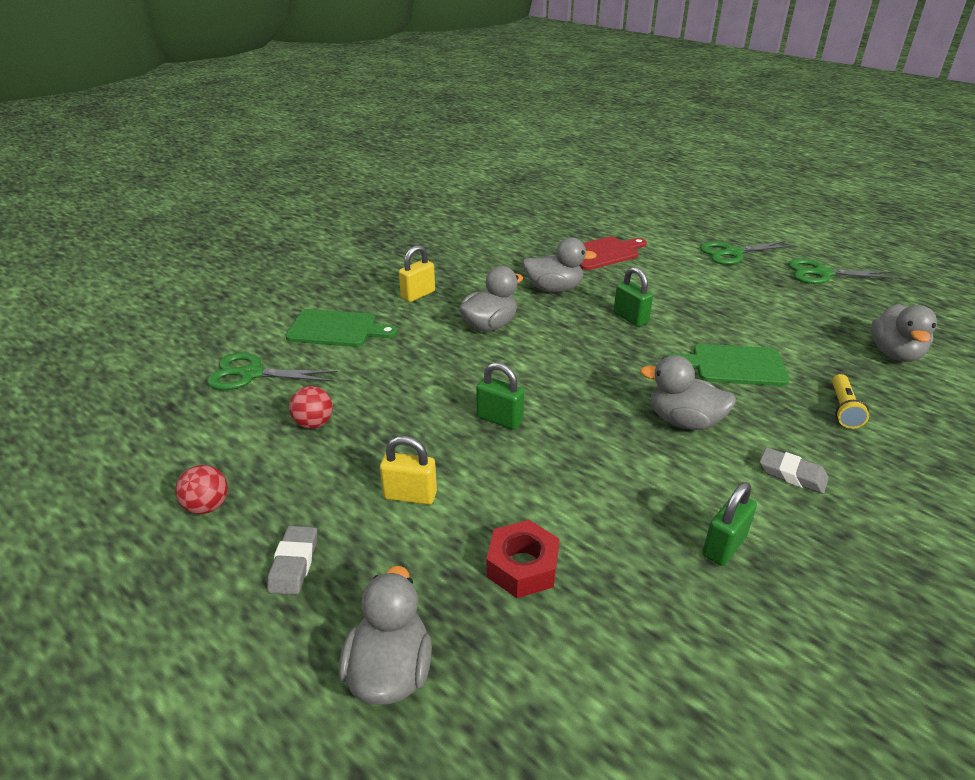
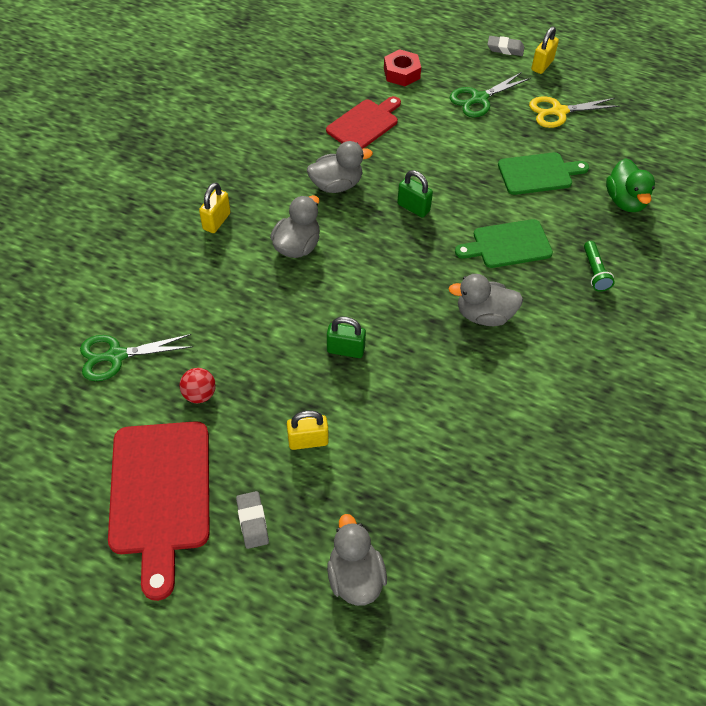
camera: 20 degrees left, 20 degrees up
(207, 506) = (160, 494): red ball -> red cutting board
(336, 329) = (163, 283): green cutting board -> green cutting board (538, 173)
(522, 566) = (409, 476): red nut -> red nut (401, 73)
(724, 546) = (535, 421): green padlock -> none
(792, 474) = (568, 346): grey eraser -> grey eraser (505, 49)
(810, 240) = (542, 65): none -> yellow padlock
(822, 274) = (559, 111): green scissors -> yellow scissors
(843, 409) = (594, 272): yellow flashlight -> green flashlight
(894, 354) = (625, 201): grey duck -> green duck

